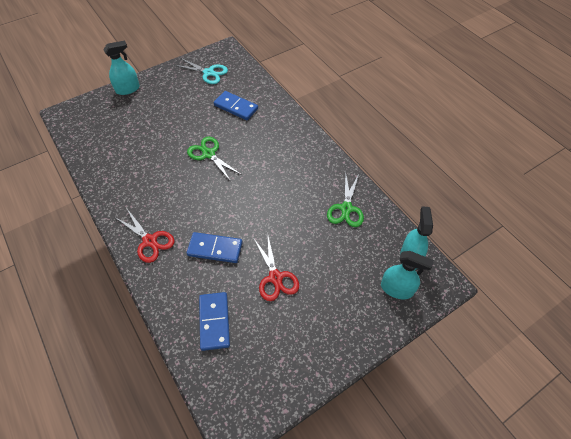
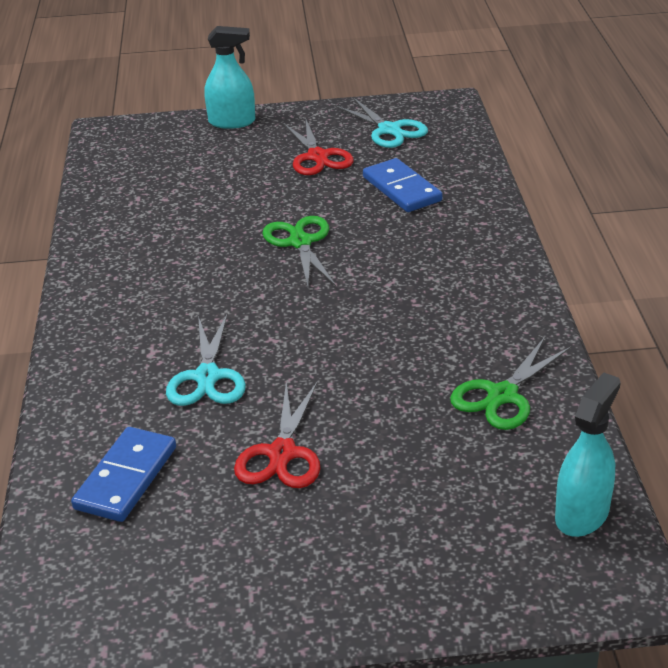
camera: 30 degrees right, 20 degrees down
(150, 241) = (108, 332): red scissors -> red scissors (317, 157)
(215, 249) = (207, 377): blue domino -> turquoise scissors
(396, 289) = (511, 555): turquoise spray bottle -> none

